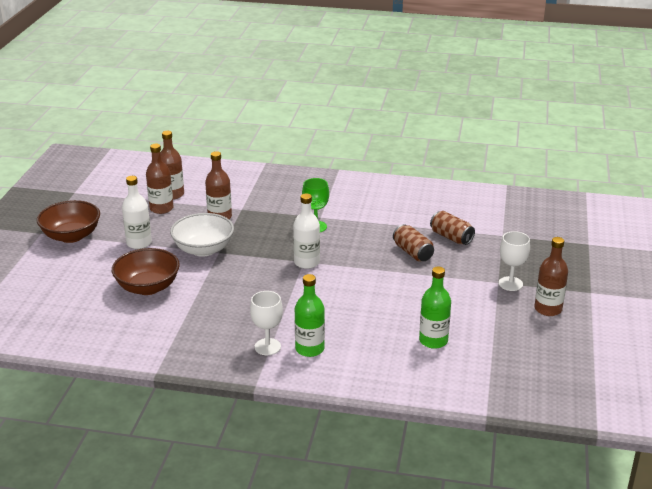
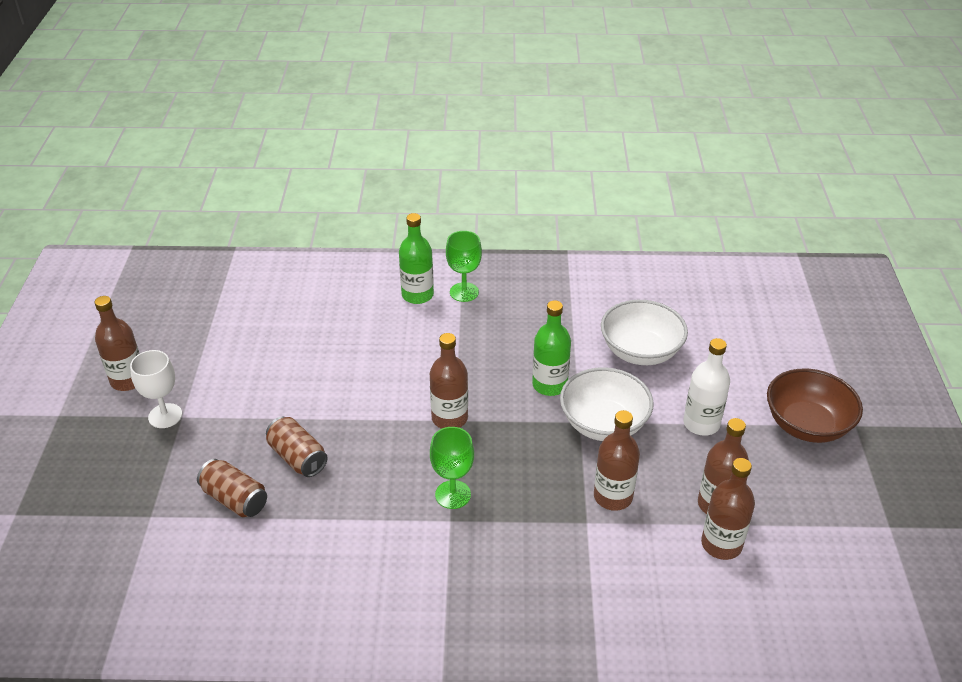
camera: 170 degrees right, 10 degrees up
(148, 287) = (640, 351): brown bowl -> white bowl
(267, 347) = (464, 292): white goblet -> green goblet
(307, 262) = (449, 418): white bottle -> brown bottle
(433, 341) = (279, 320): green bottle -> green bottle (549, 385)

